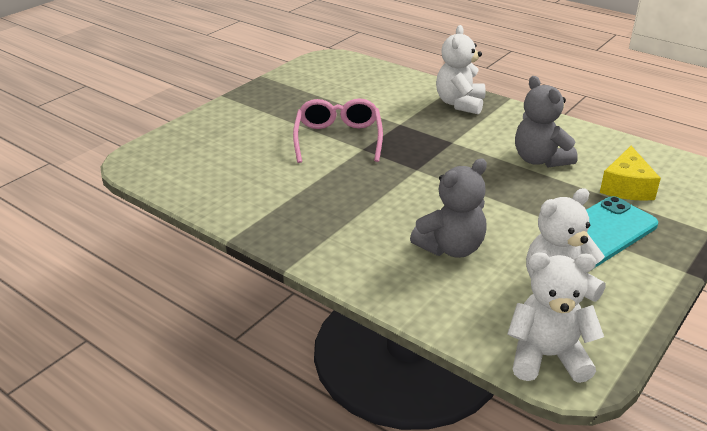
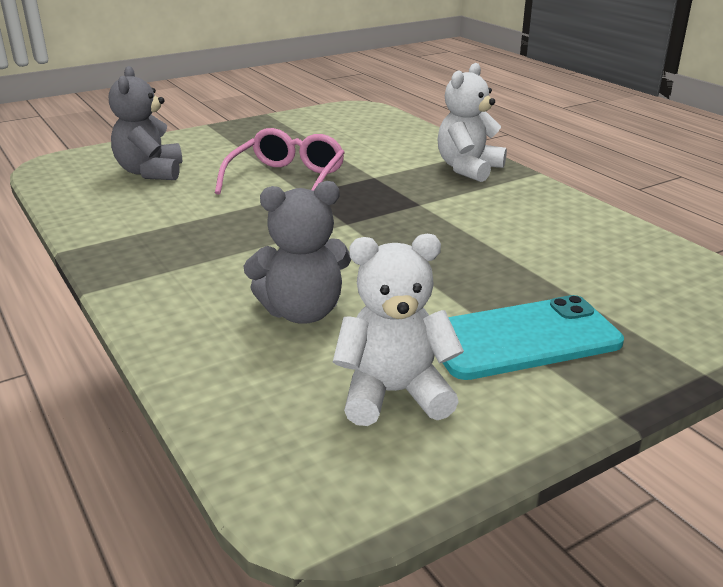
camera: 20 degrees right, 5 degrees down
(540, 160) = (517, 240): grey teddy bear -> grey teddy bear (150, 172)
(547, 356) = (299, 473): white teddy bear -> none
(626, 187) = (615, 292): yellow cheese -> none

